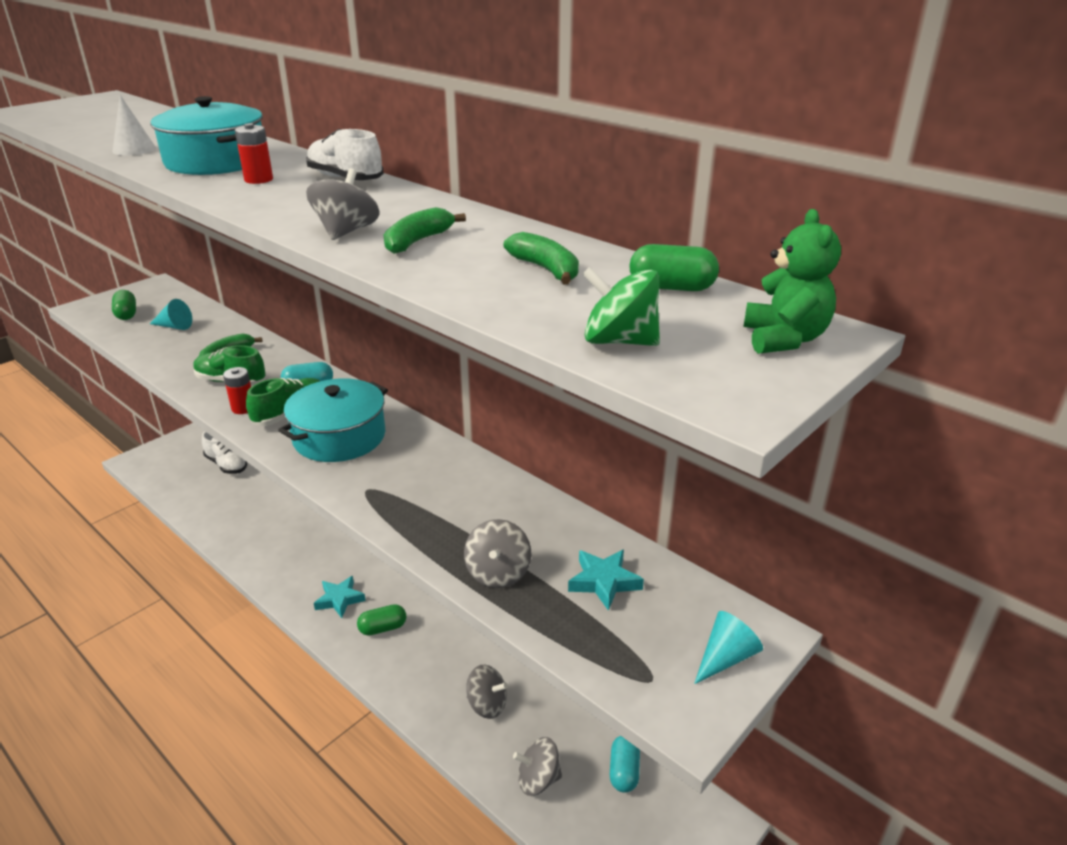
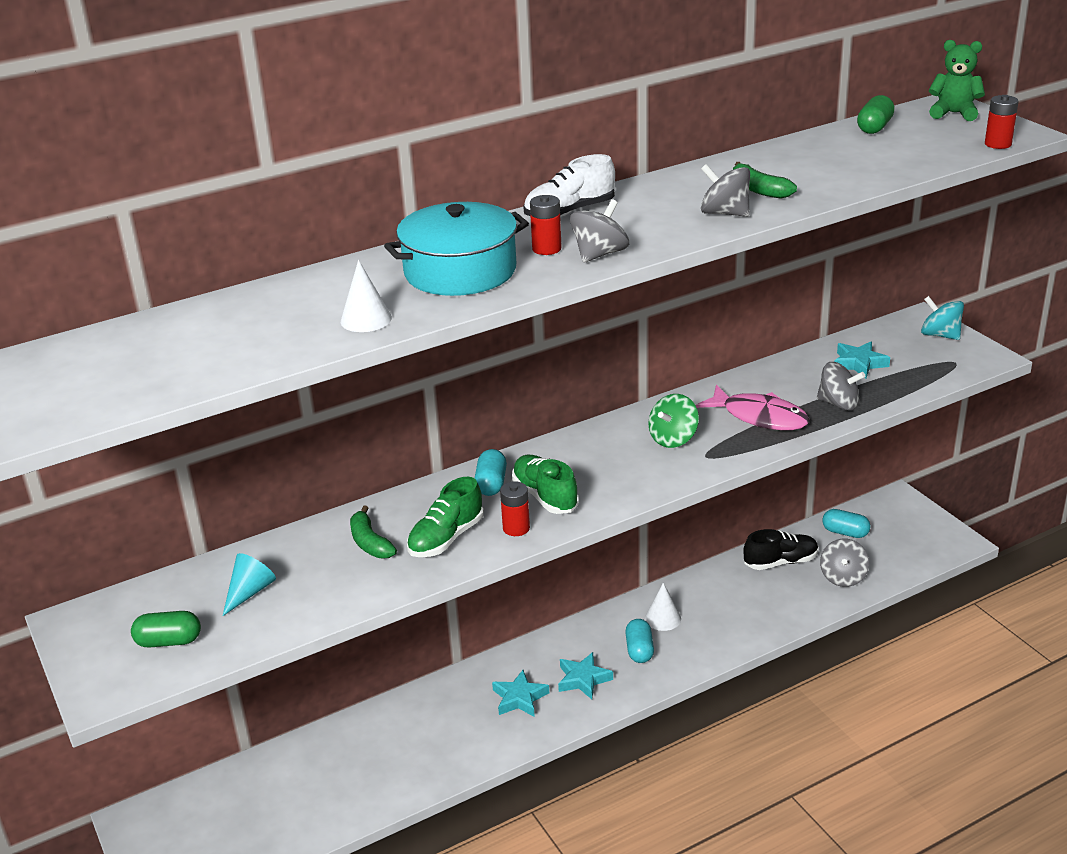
camera: 70 degrees left, 0 degrees up
(226, 465) = (249, 780): white shoe -> none
(313, 567) = (519, 698): none -> turquoise star
(339, 437) = (607, 467): turquoise pot -> none
(383, 628) = (639, 650): green capsule -> turquoise capsule
(430, 636) = (663, 618): none -> white cone
(451, 515) = (759, 417): none -> pink fish
(487, 704) = (759, 593): grey spinning top -> grey spinning top (599, 254)
(546, 269) = (832, 156): green banana -> none
(546, 715) = (780, 562): none -> black shoe
(619, 341) = (949, 148): green spinning top -> green spinning top (673, 438)
(664, 379) = (998, 144): none -> red battery
(725, 658) = (940, 335): turquoise cone -> turquoise spinning top

